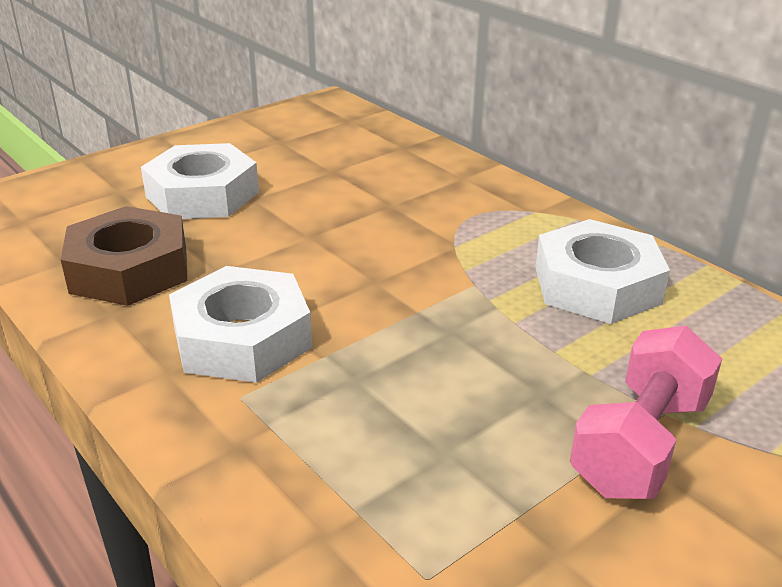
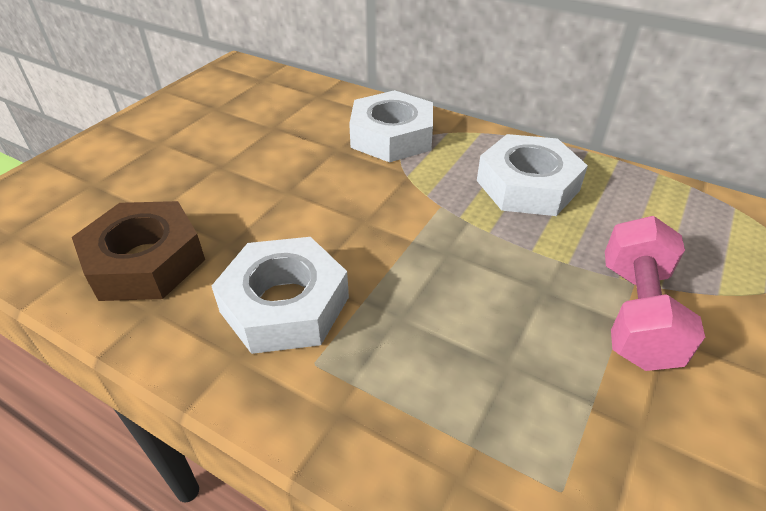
camera: 20 degrees left, 10 degrees up
(202, 194) = (174, 171): white nut -> white nut (392, 136)

